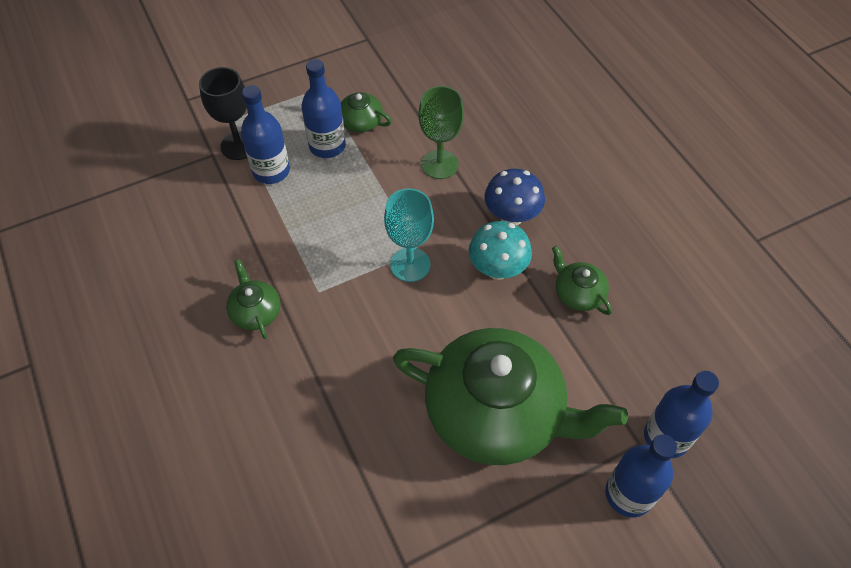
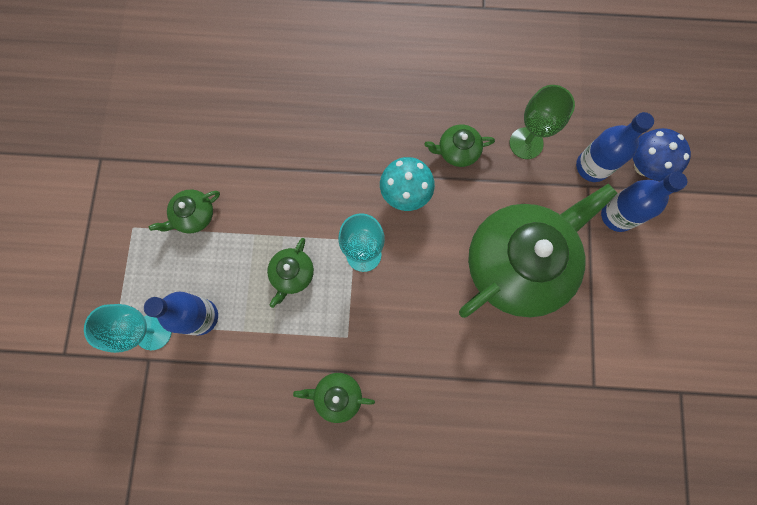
camera: 60 degrees left, 20 degrees up
(239, 146) = (153, 331): black goblet -> turquoise goblet
(327, 146) = (203, 256): blue bottle -> none
(353, 218) = (292, 274): none -> green teapot
(440, 164) = (281, 178): green goblet -> green goblet (526, 143)
(511, 217) = (365, 155): blue mushroom -> blue mushroom (644, 166)

